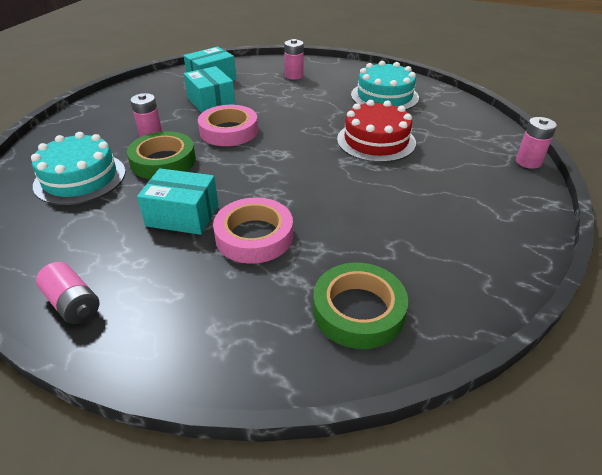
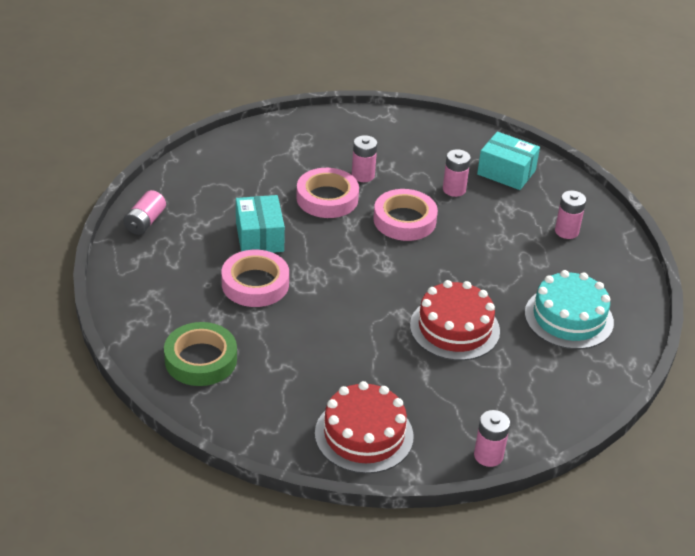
camera: 65 degrees right, 0 degrees up
(80, 178) = (275, 164): turquoise cake -> none
(163, 161) = (327, 198): green tape -> pink tape
(211, 102) = (454, 189): turquoise box -> pink battery
(499, 218) = (364, 435): none -> red cake

